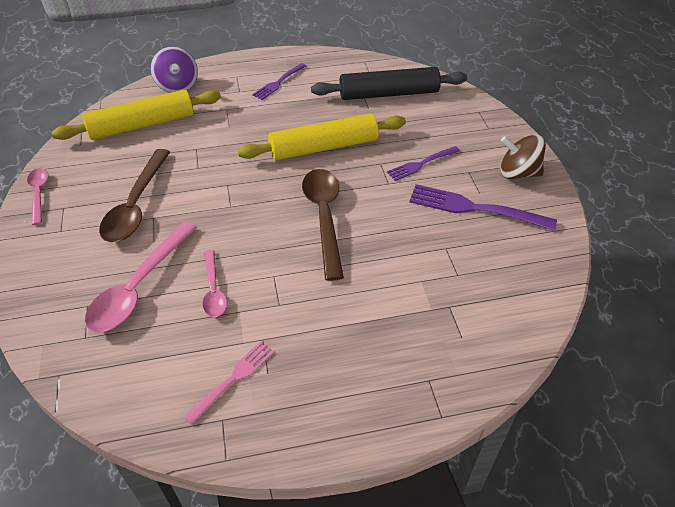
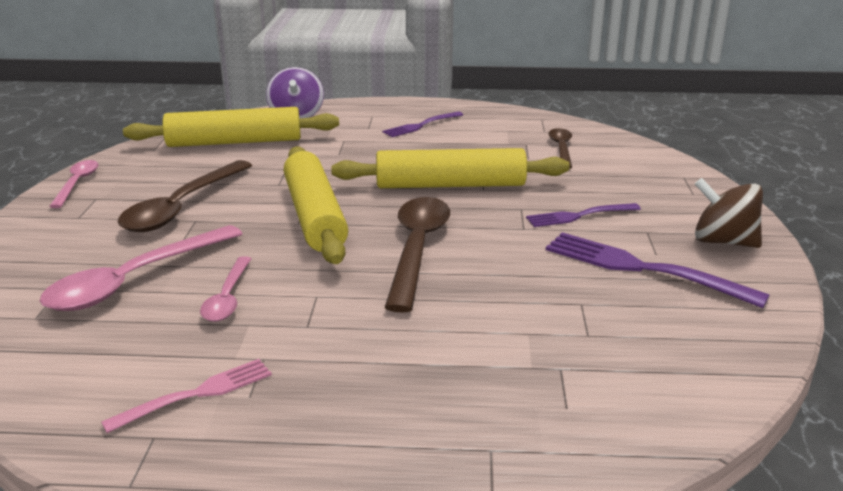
camera: 15 degrees right, 20 degrees down
(239, 197) = (314, 216): none -> yellow rolling pin
(388, 94) = (561, 148): black rolling pin -> brown spoon

